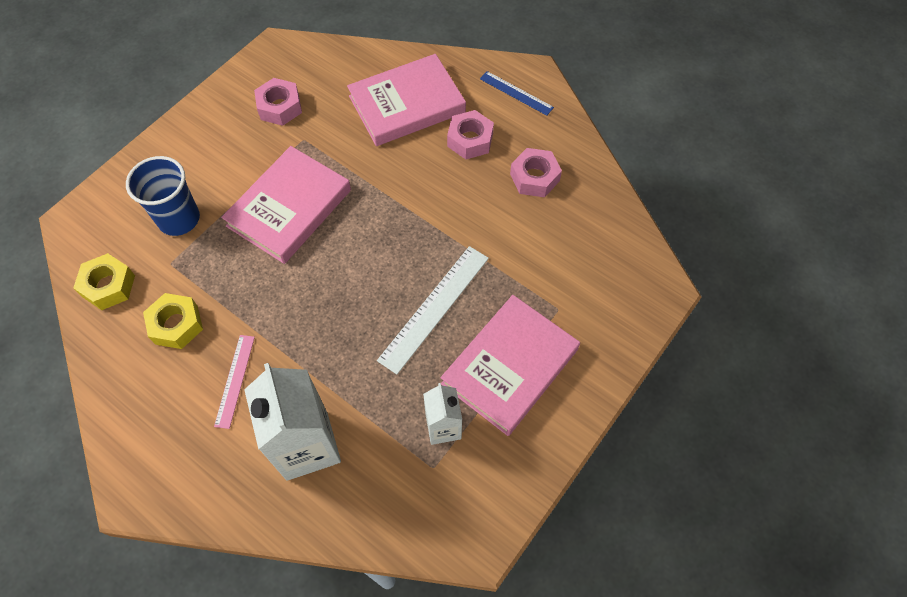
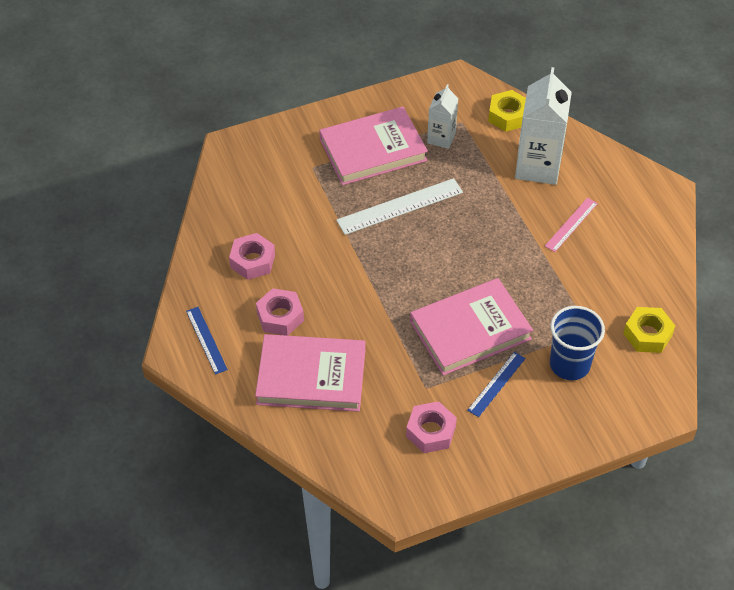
camera: 150 degrees left, 10 degrees down
(176, 325) = (601, 280): yellow nut -> yellow nut (508, 116)
(241, 170) = (496, 384): none -> blue ruler

